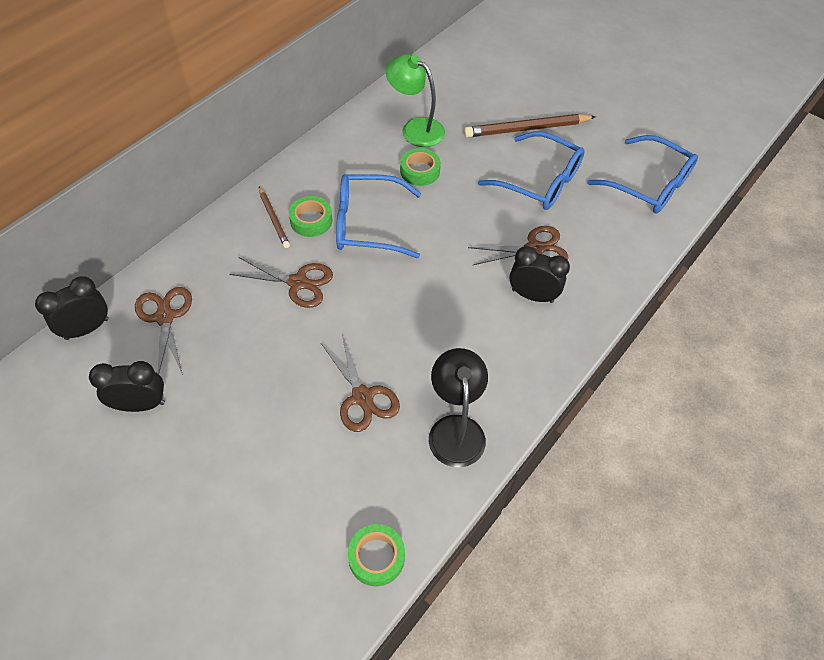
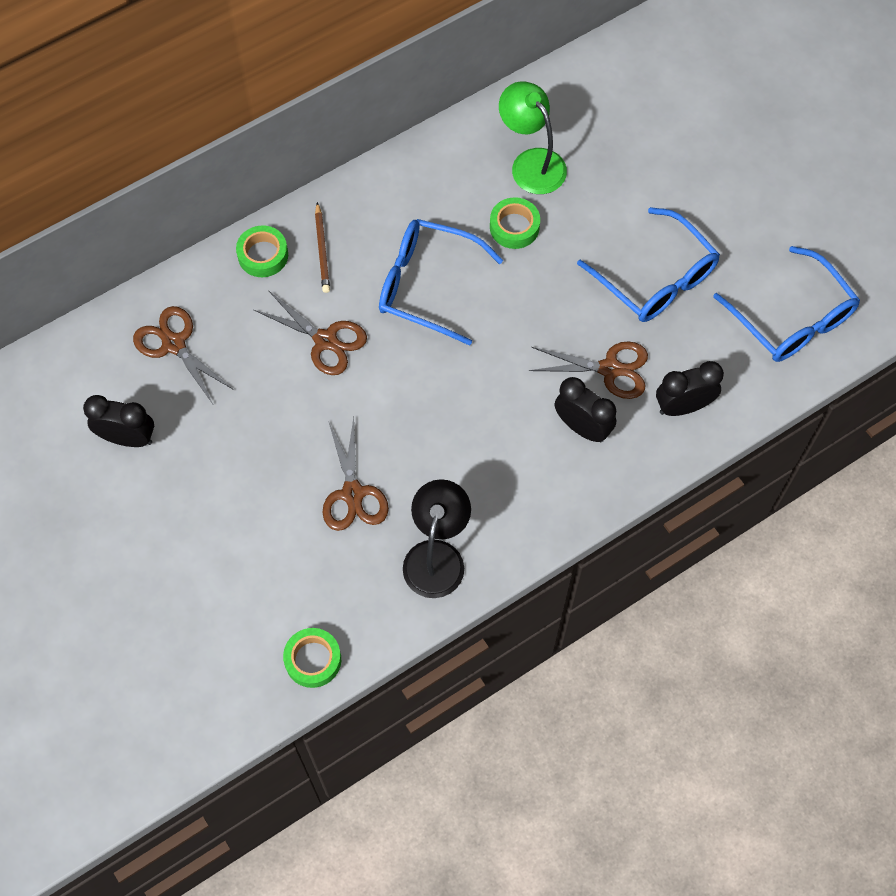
camera: 20 degrees right, 10 degrees up
(87, 329) = (91, 336): black clock -> black clock (683, 406)
(165, 317) = (173, 344): brown scissors -> brown scissors turned 45 degrees counterclockwise
(311, 220) = (364, 263): green tape -> green tape (263, 255)
(526, 129) = (672, 198): brown pencil -> none

